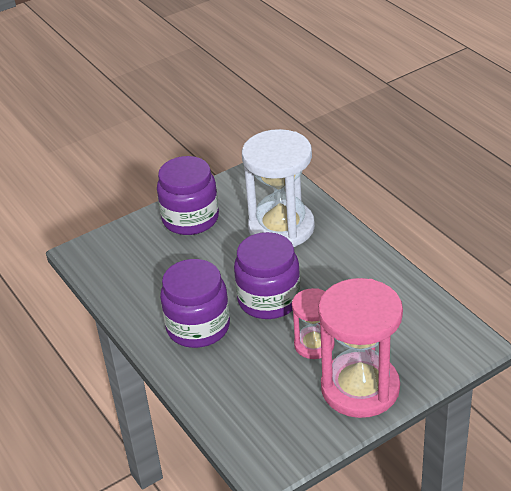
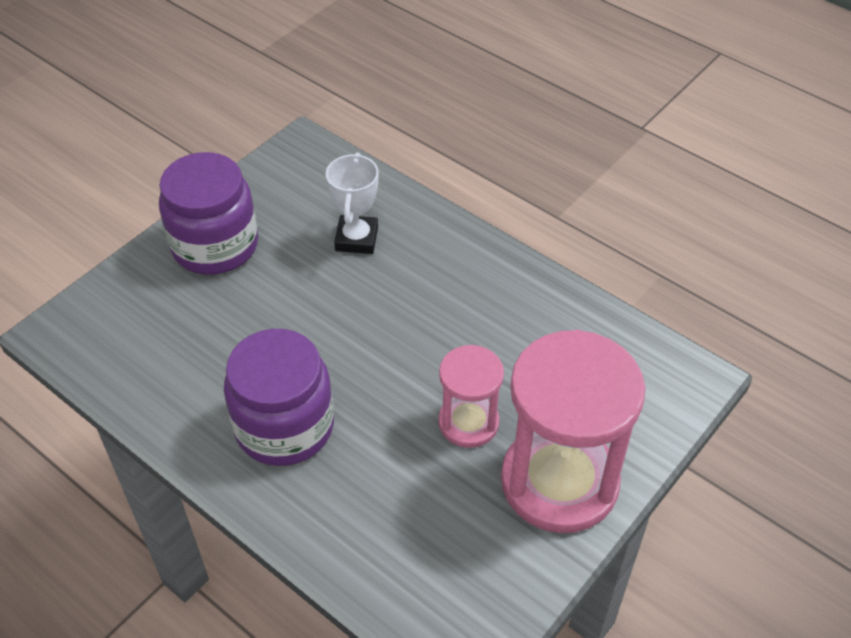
camera: 20 degrees left, 10 degrees up
(269, 299) = (377, 360): purple jar -> none
(281, 228) = (356, 239): white hourglass -> white trophy

